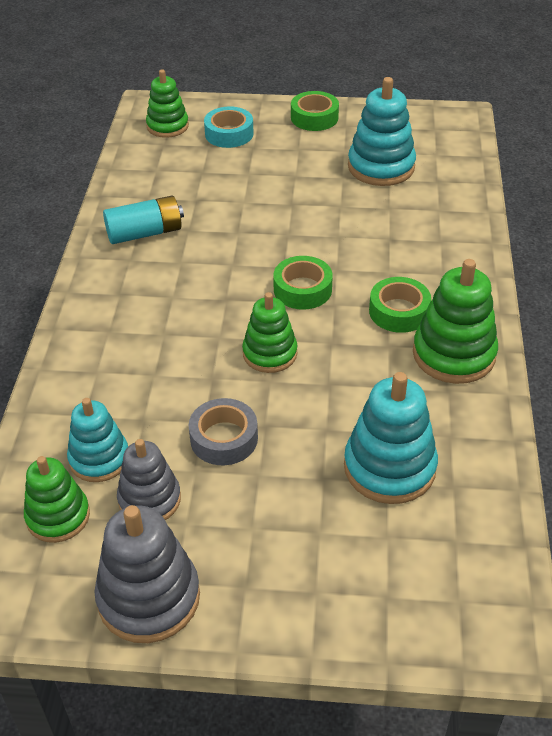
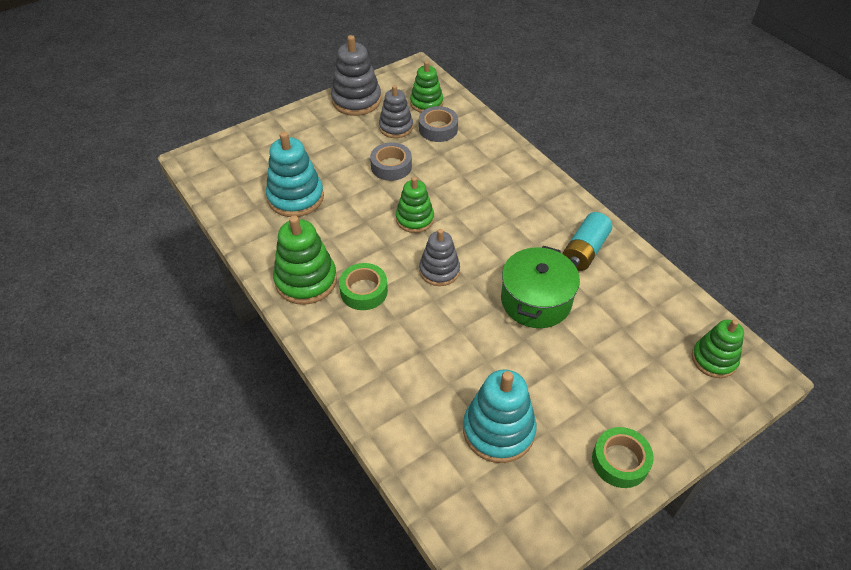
camera: 140 degrees right, 5 degrees up
(99, 458) = (438, 129): turquoise stacking toy -> grey tape
(229, 134) = (659, 385): turquoise tape -> none
(244, 221) = (536, 300): none -> green pot
(302, 289) = (439, 270): green tape -> grey stacking toy

